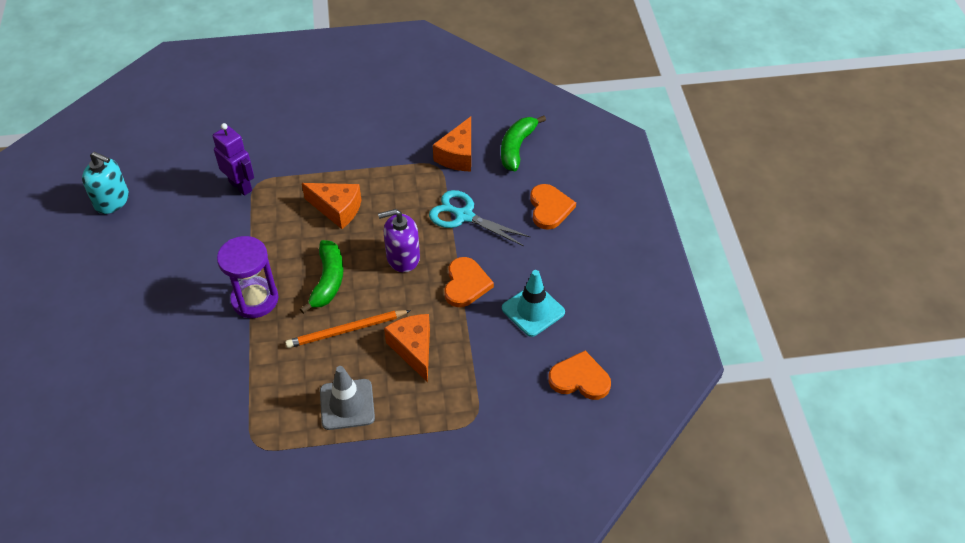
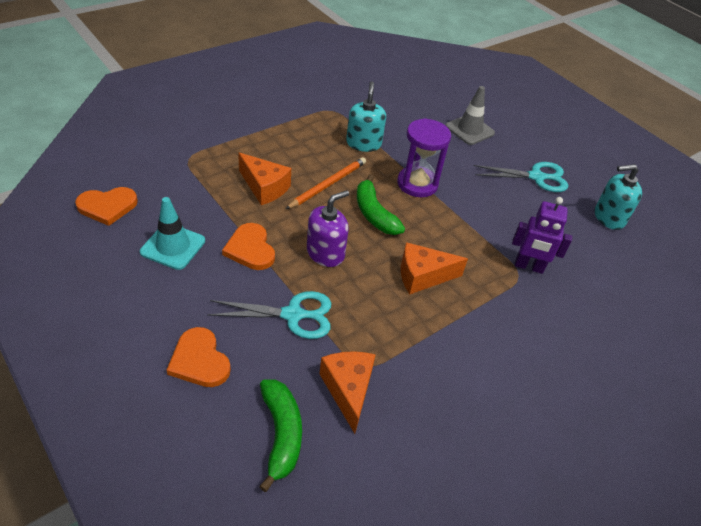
camera: 145 degrees right, 5 degrees down
(124, 265) = (536, 177): none -> turquoise scissors
(263, 374) = (363, 143): none -> turquoise soap dispenser
(347, 404) = (290, 143): grey traffic cone -> grey traffic cone (469, 130)

